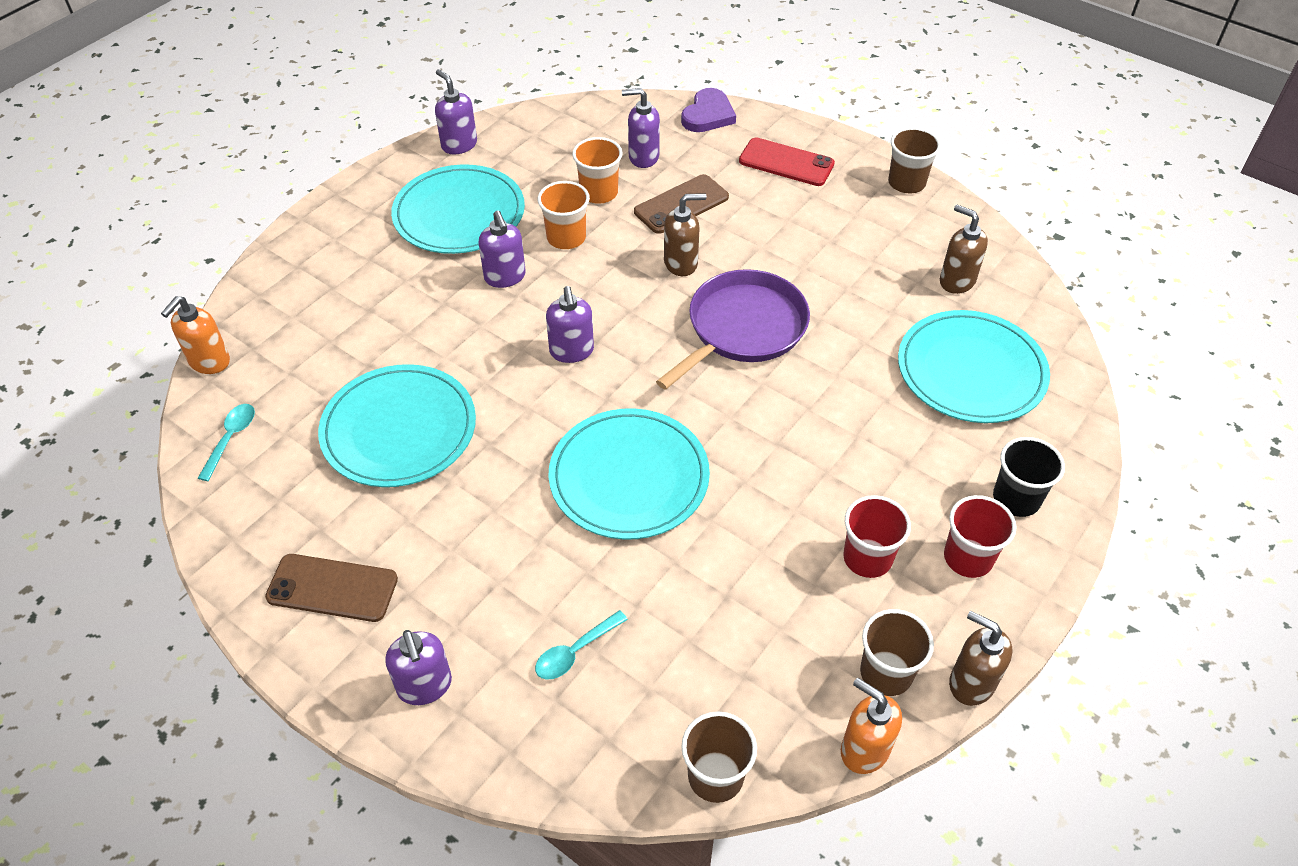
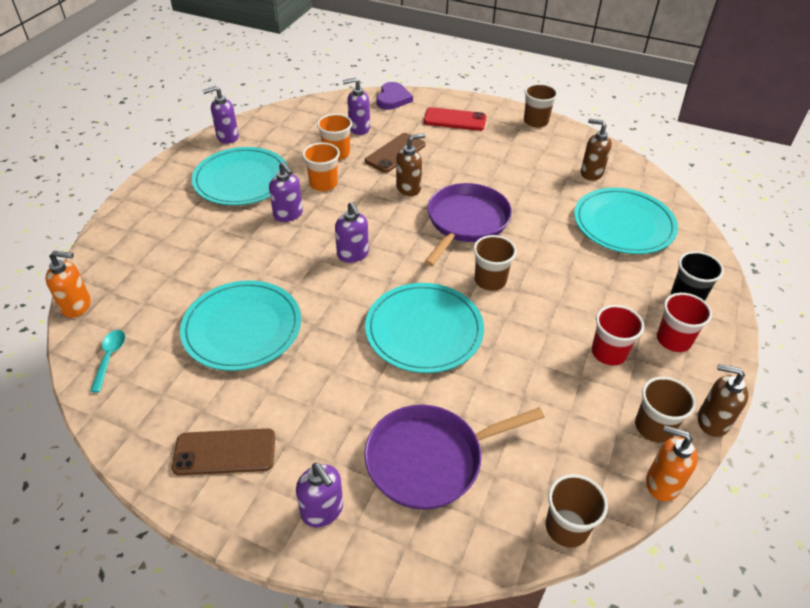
camera: 15 degrees left, 5 degrees down
(209, 362) = (77, 306): orange soap dispenser -> orange soap dispenser turned 105 degrees counterclockwise
(459, 145) = (227, 137): purple soap dispenser -> purple soap dispenser turned 60 degrees counterclockwise
(575, 652) = (429, 459): turquoise spoon -> purple pan
(744, 422) = (490, 280): none -> brown cup

